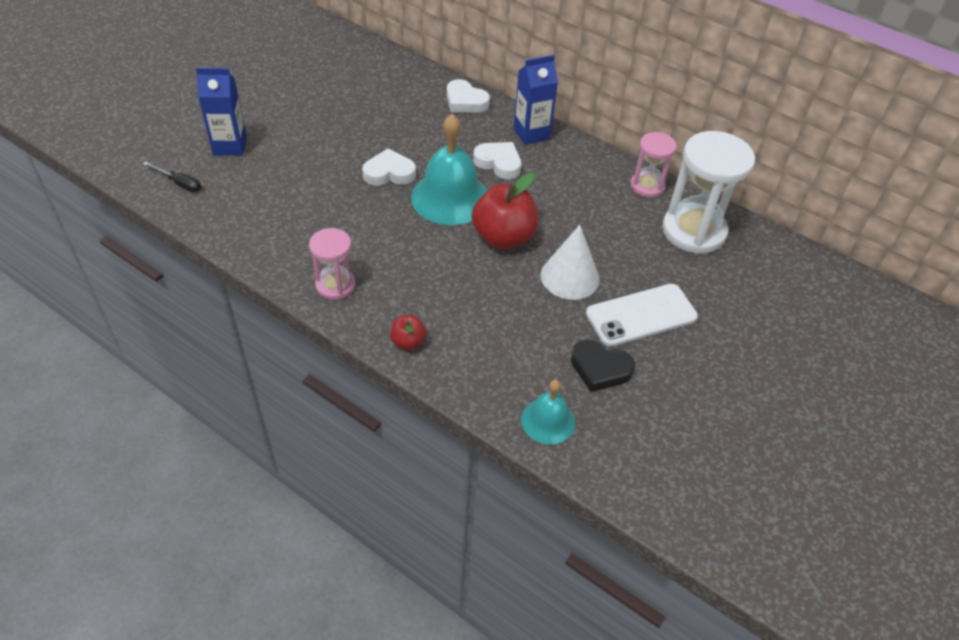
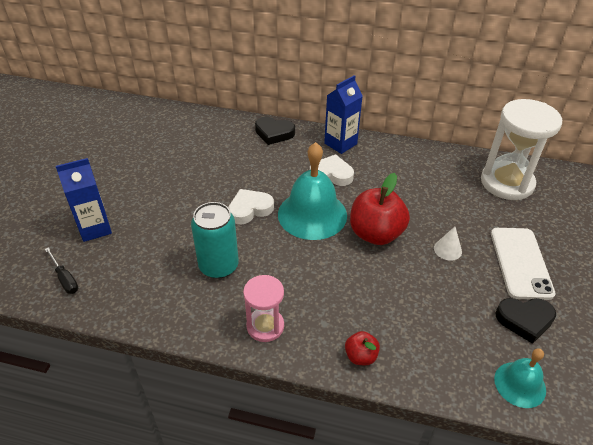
camera: 20 degrees left, 5 degrees down
(179, 183) = (65, 278): black screwdriver -> black screwdriver turned 45 degrees clockwise
(325, 217) = (218, 266): none -> turquoise can
(465, 101) = (274, 133): white heart -> black heart
(570, 277) = (447, 249): white cone -> white cone, size x0.54
(641, 315) = (520, 263): white phone -> white phone turned 45 degrees counterclockwise
(647, 186) = (450, 159): pink hourglass -> none

